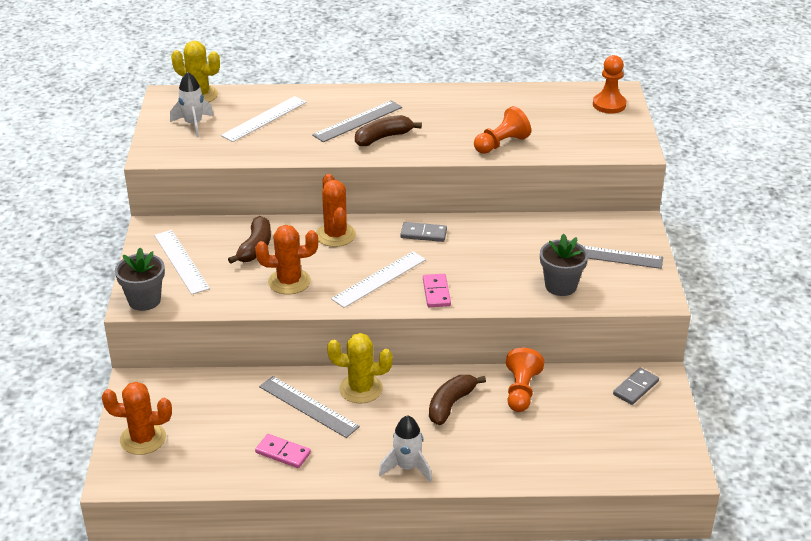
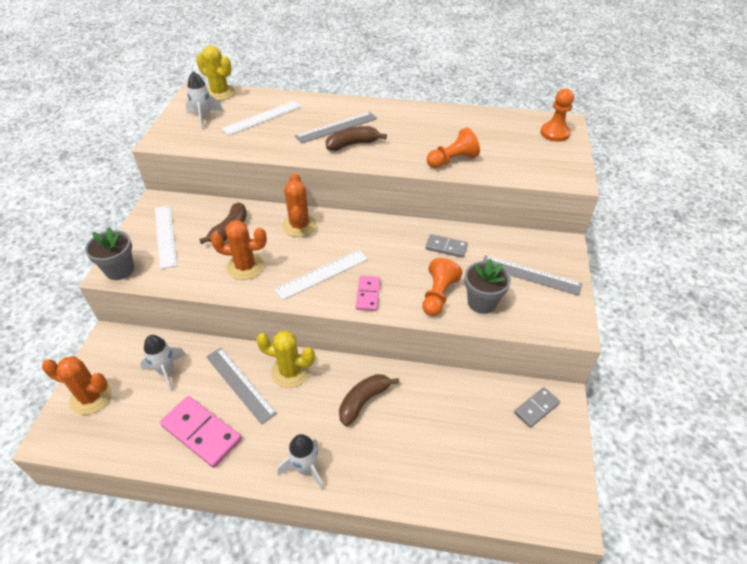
camera: 10 degrees right, 10 degrees up
(219, 405) = (166, 371): none -> white rocket
(283, 453) = (201, 433): pink domino -> pink domino, size x1.70
(423, 234) = (373, 233): grey domino -> grey domino (446, 247)
(521, 391) = (430, 395): orange pawn -> orange pawn (438, 295)

